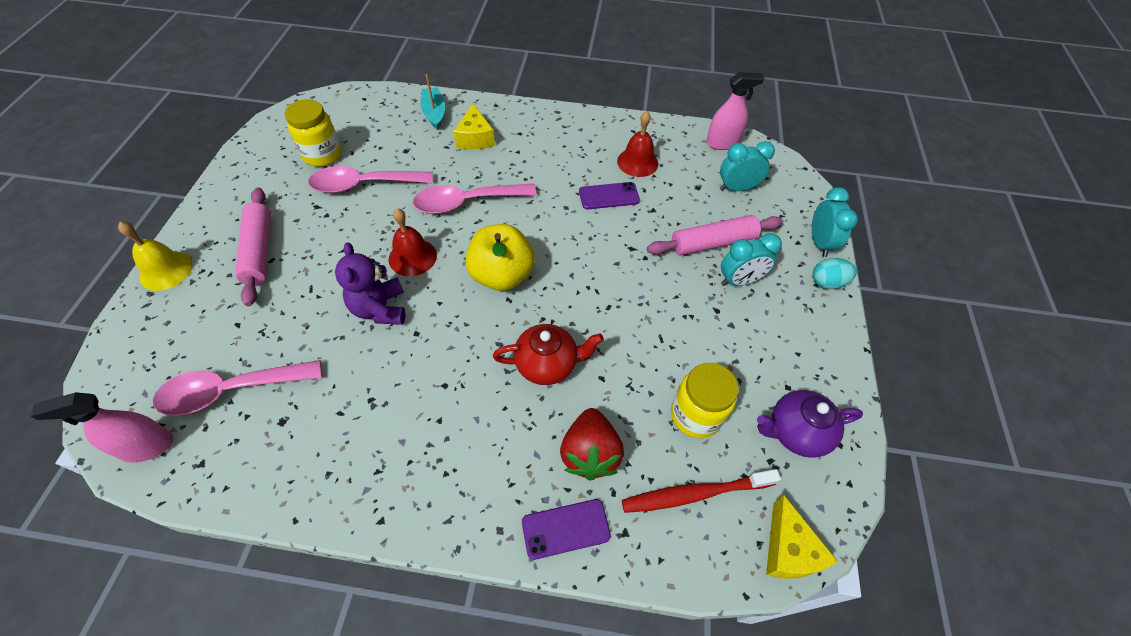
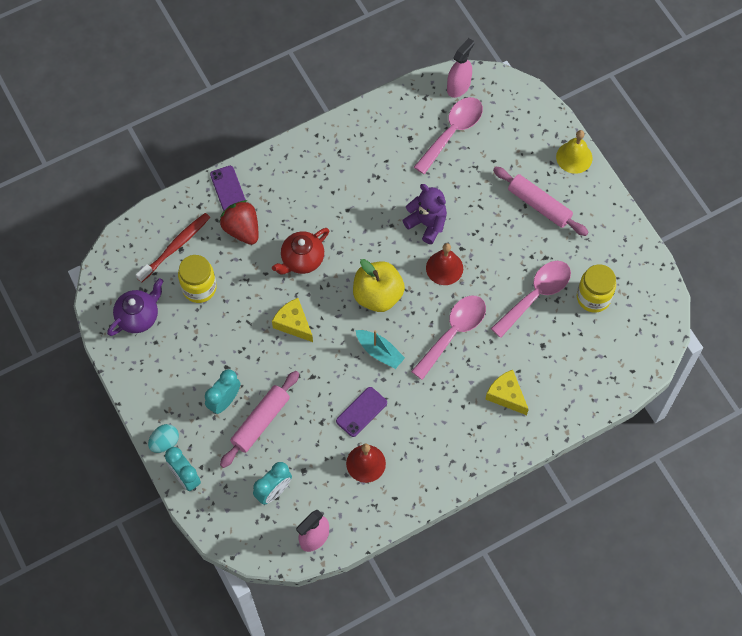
camera: 145 degrees right, 10 degrees up
(434, 113) = (563, 397): turquoise boat -> turquoise boat (379, 352)
(565, 528) = (228, 189): purple phone -> purple phone turned 60 degrees counterclockwise
(788, 550) = (115, 252): yellow cheese -> yellow cheese (293, 323)

